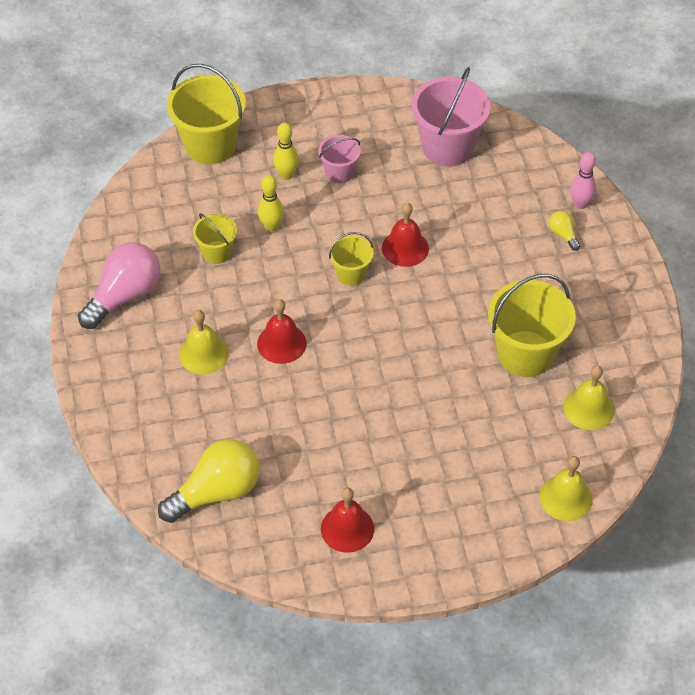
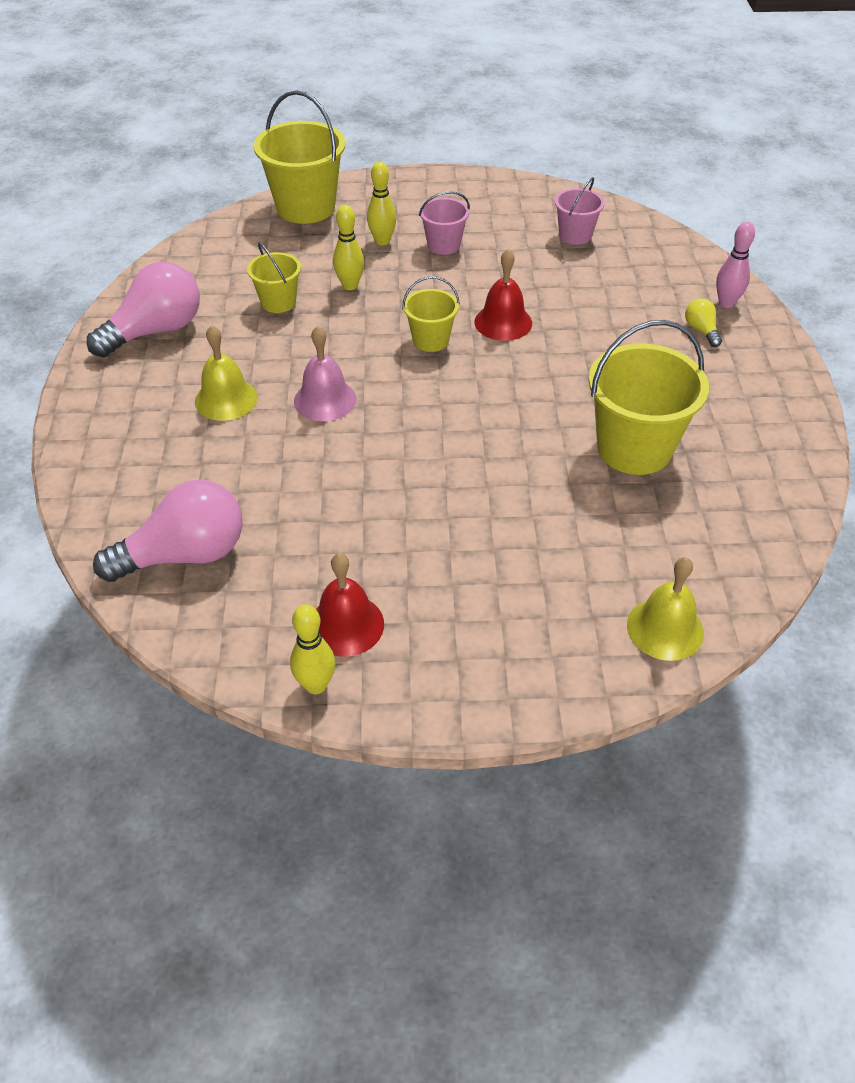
camera: 10 degrees right, 5 degrees down
(216, 492) = (185, 555): yellow light bulb -> pink light bulb
(281, 343) = (325, 400): red bell -> pink bell
(338, 575) = (316, 685): none -> yellow bowling pin
(448, 147) = (575, 235): pink bucket -> pink bucket, size x0.54
(588, 408) = (711, 521): yellow bell -> none

